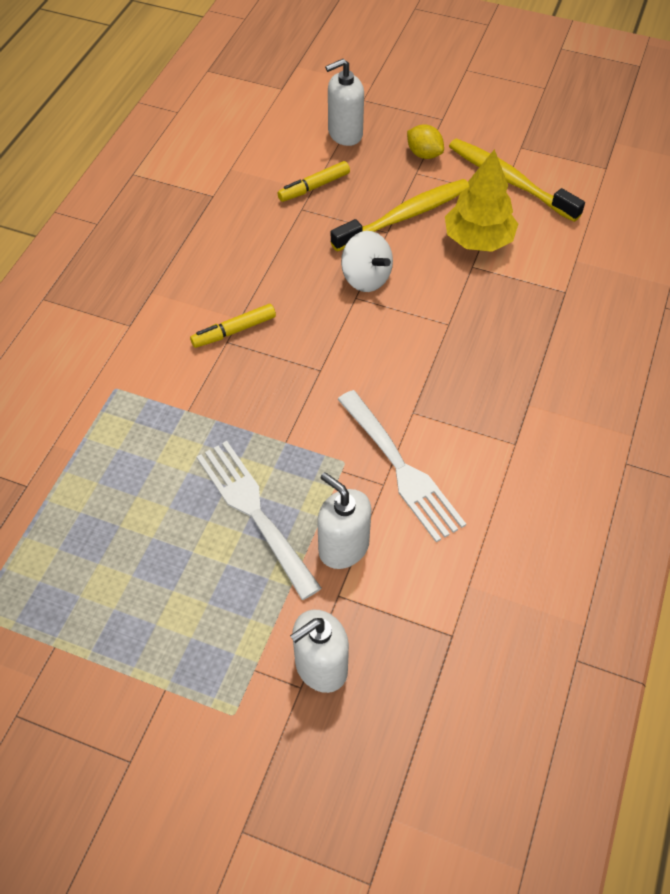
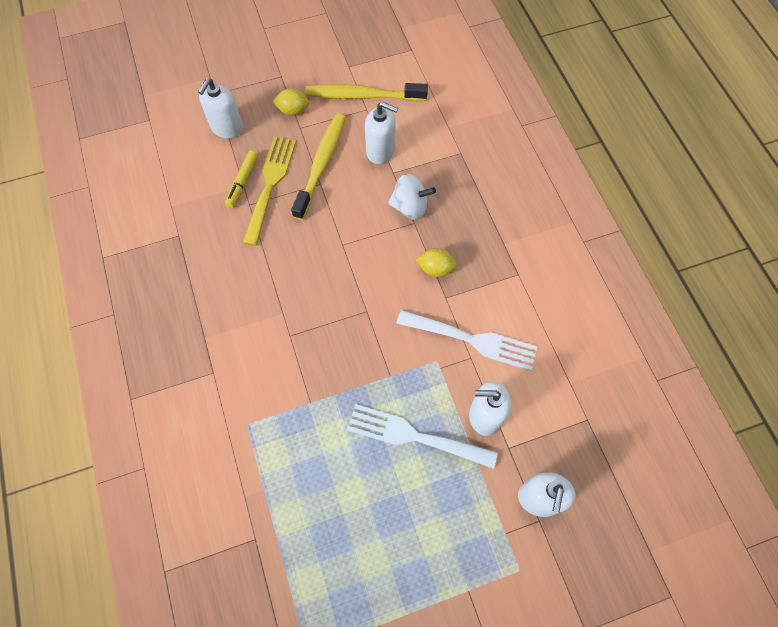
camera: 40 degrees left, 10 degrees up
(234, 331) = (287, 324): yellow marker -> none
(337, 204) = (270, 185): none -> yellow fork
(366, 278) = (337, 226): white spinning top -> white spinning top (410, 207)
(429, 379) = (435, 269): none -> yellow lemon
(478, 240) = (381, 151): yellow tree -> white soap dispenser

